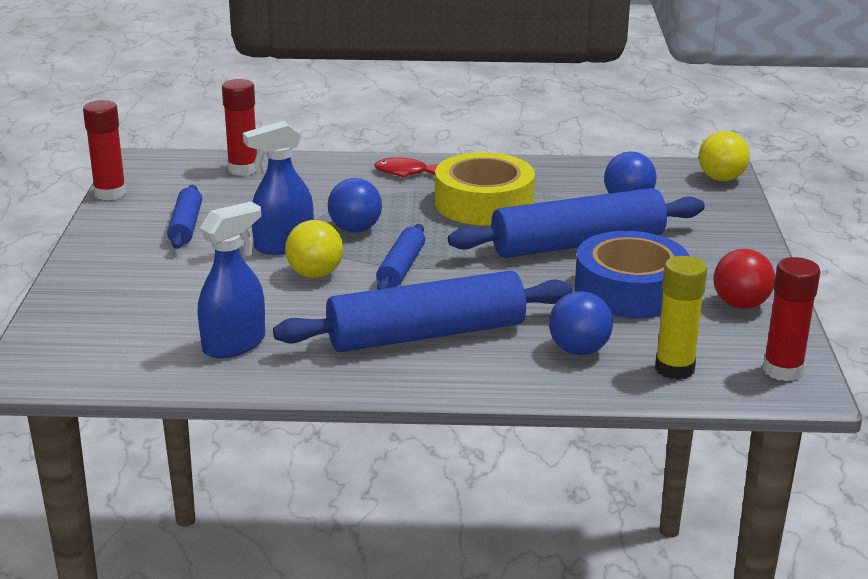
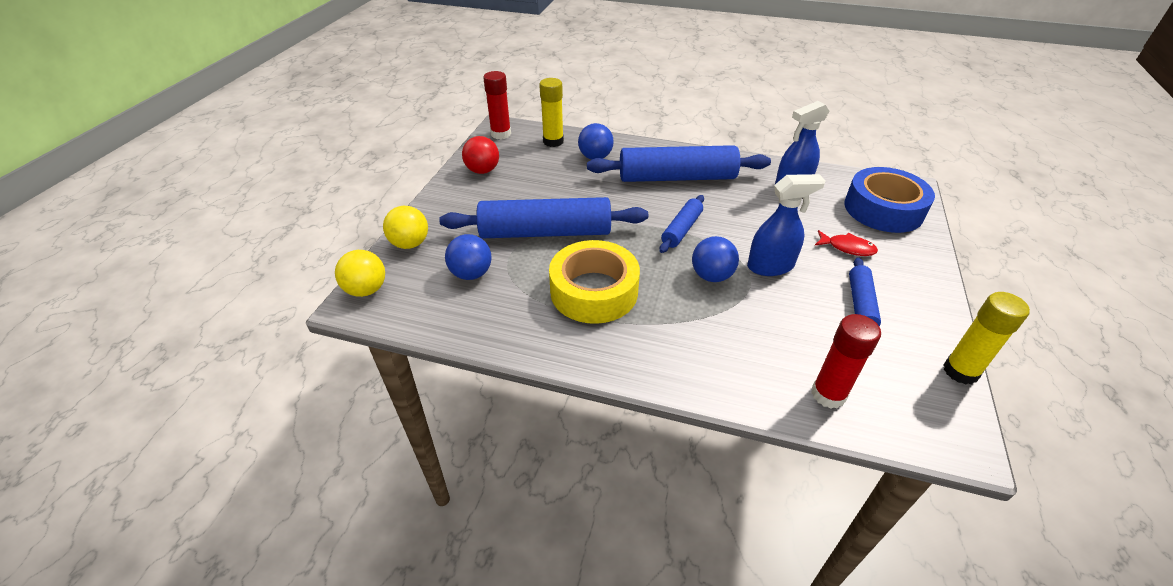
camera: 165 degrees left, 15 degrees up
(110, 193) = (960, 371): red glue stick -> yellow glue stick
(315, 274) = (744, 233): yellow ball -> yellow ball (410, 244)
(405, 172) = (652, 355): red fish -> red fish (847, 248)
(630, 290) = (538, 189): blue tape -> blue tape (883, 209)

